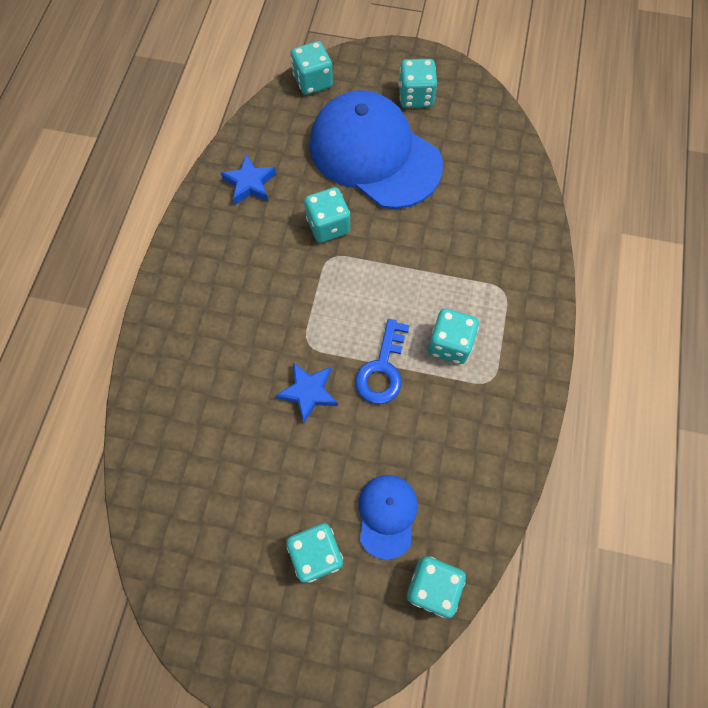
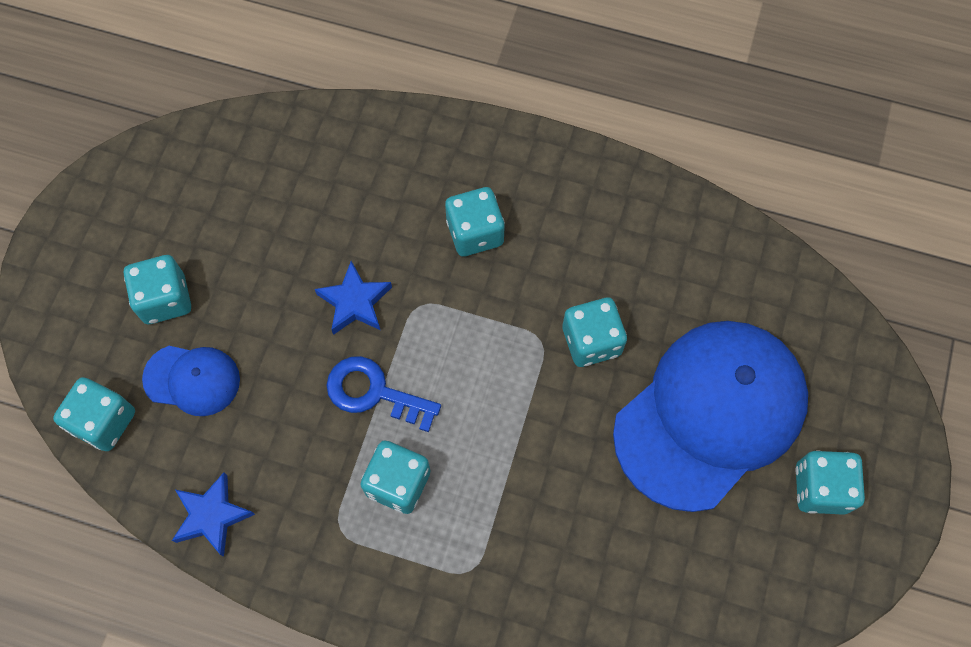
camera: 95 degrees right, 0 degrees up
(249, 183) = (664, 244): blue star -> blue star (212, 516)
(313, 81) = (846, 336): turquoise dice -> turquoise dice (475, 233)

